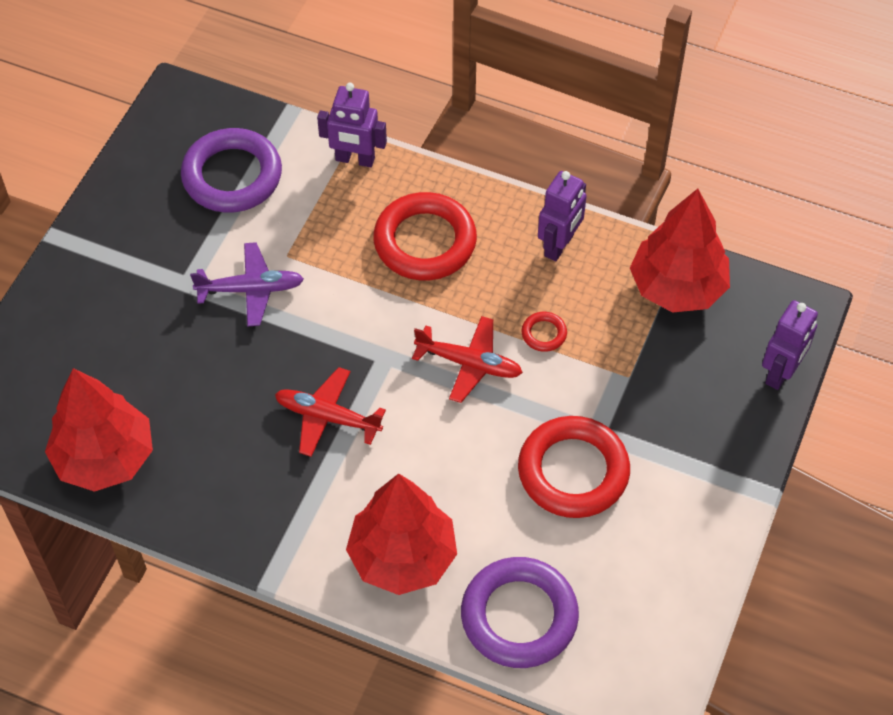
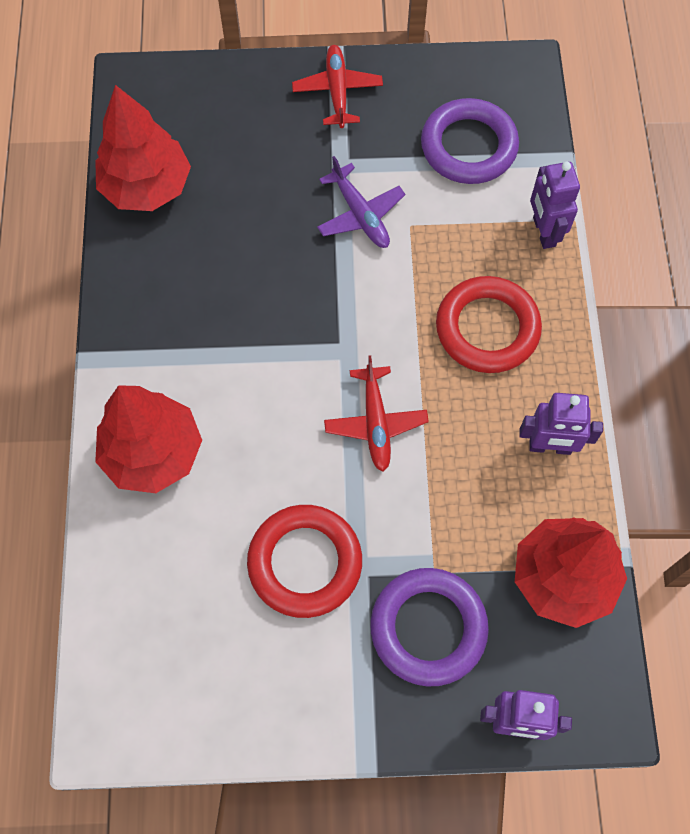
camera: 65 degrees right, 10 degrees up
(328, 417) = (263, 332): red plane -> red plane (337, 91)
(519, 616) = (135, 576): purple ring -> purple ring (428, 628)
(544, 334) = (442, 474): red ring -> none

